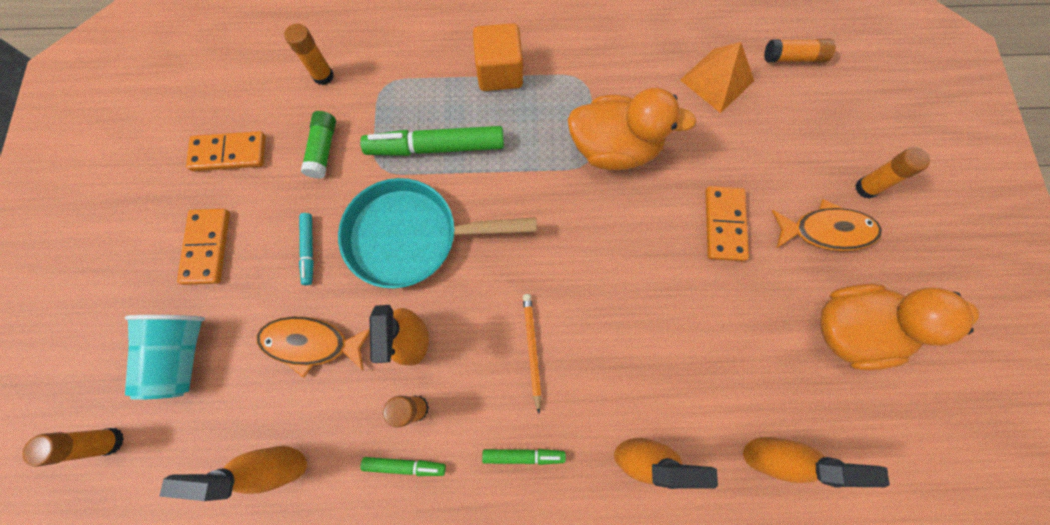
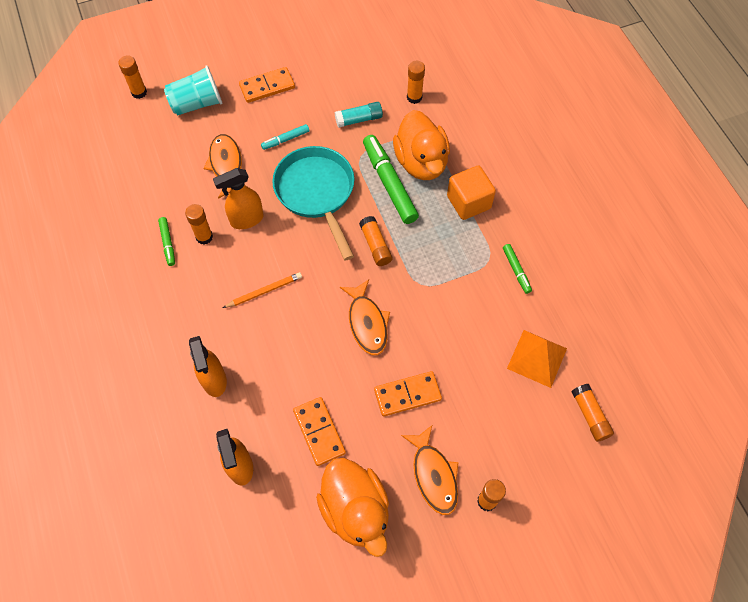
camera: 70 degrees right, 10 degrees down
(229, 153) = (334, 70): orange domino -> orange domino (319, 432)
(281, 464) = (150, 179): orange spray bottle -> none
(323, 149) = (359, 119): green glue stick -> turquoise glue stick
(517, 192) = (375, 245): none -> orange glue stick
(523, 455) = (193, 308): green marker -> green marker (516, 270)
(614, 148) = (439, 299): orange duck -> orange duck (421, 162)
(619, 238) = (367, 323): none -> orange fish

